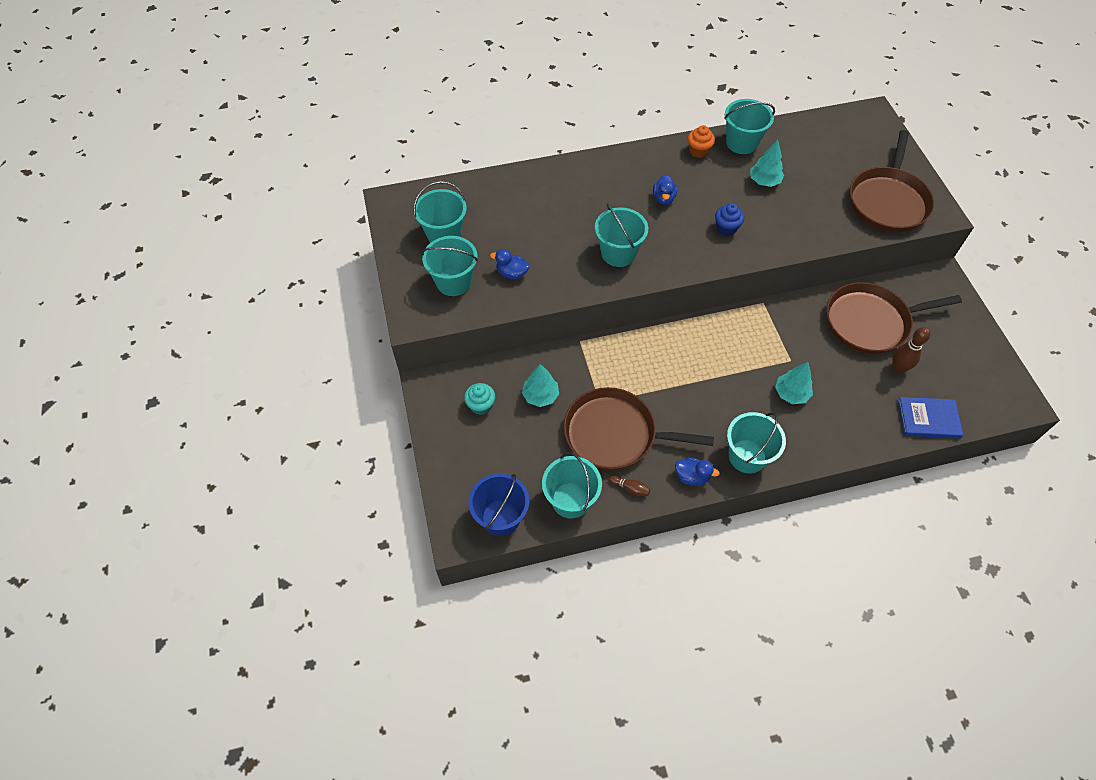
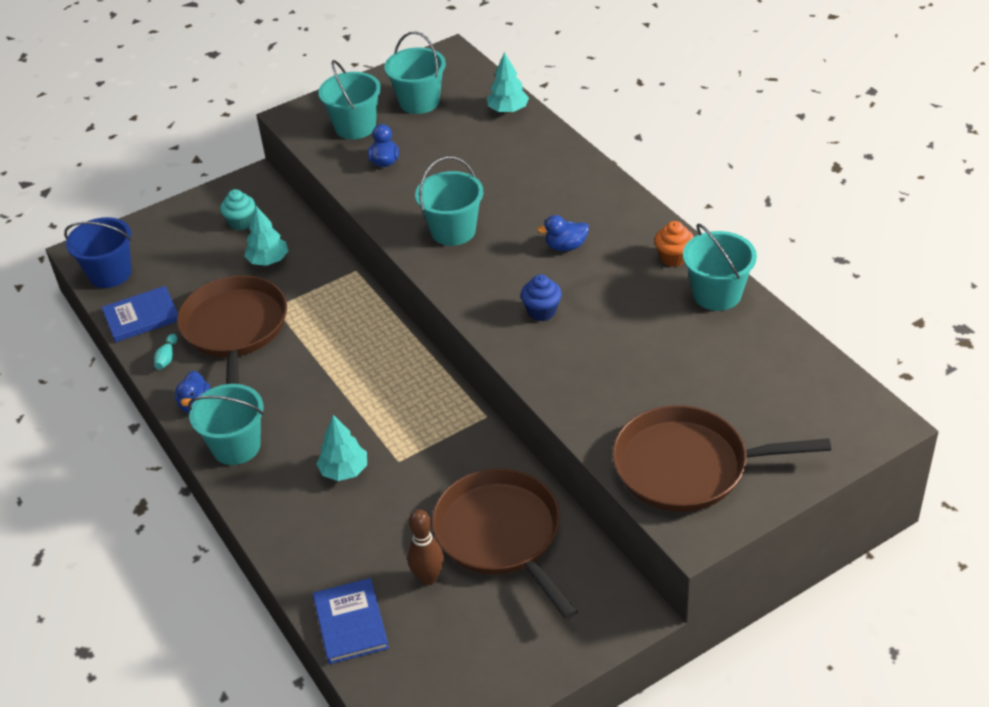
camera: 75 degrees right, 15 degrees down
(570, 500) = (141, 317): turquoise bucket -> blue book
(630, 488) = (167, 358): brown bowling pin -> turquoise bowling pin
(764, 181) = (652, 330): turquoise tree -> turquoise tree (508, 110)

